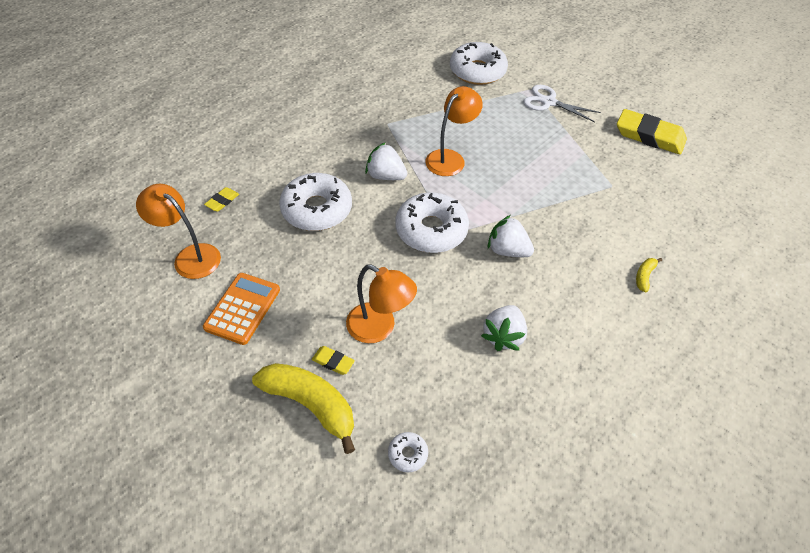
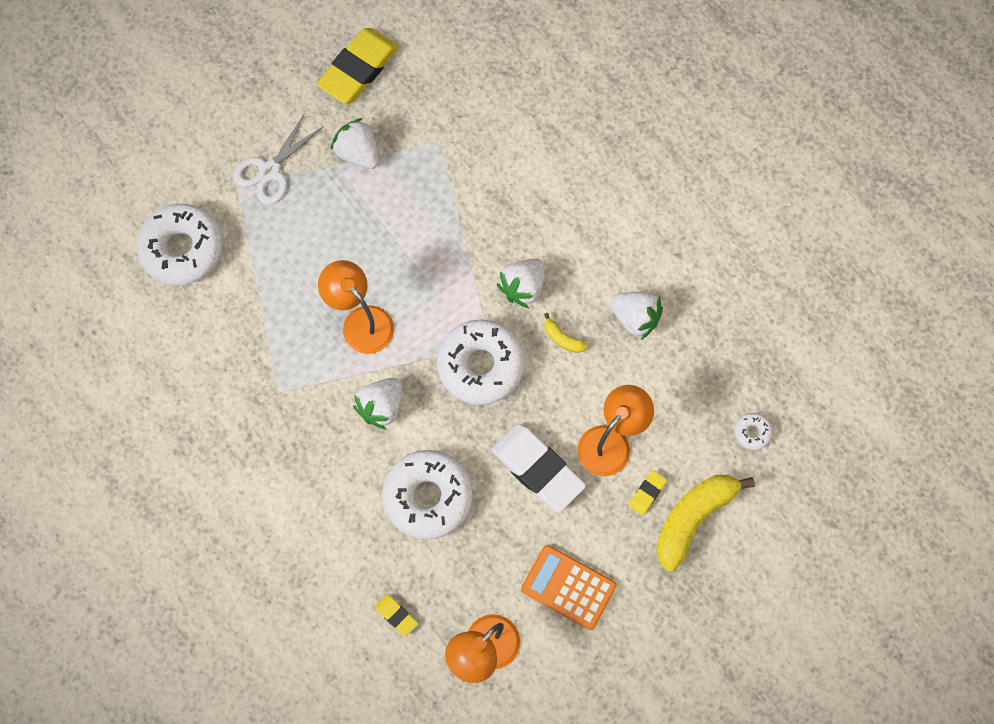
camera: 80 degrees left, 20 degrees up
(347, 276) = (537, 469): none -> white eraser
(582, 143) = (358, 153): none -> white strawberry
(644, 276) = (577, 155): yellow banana -> yellow banana (562, 338)

